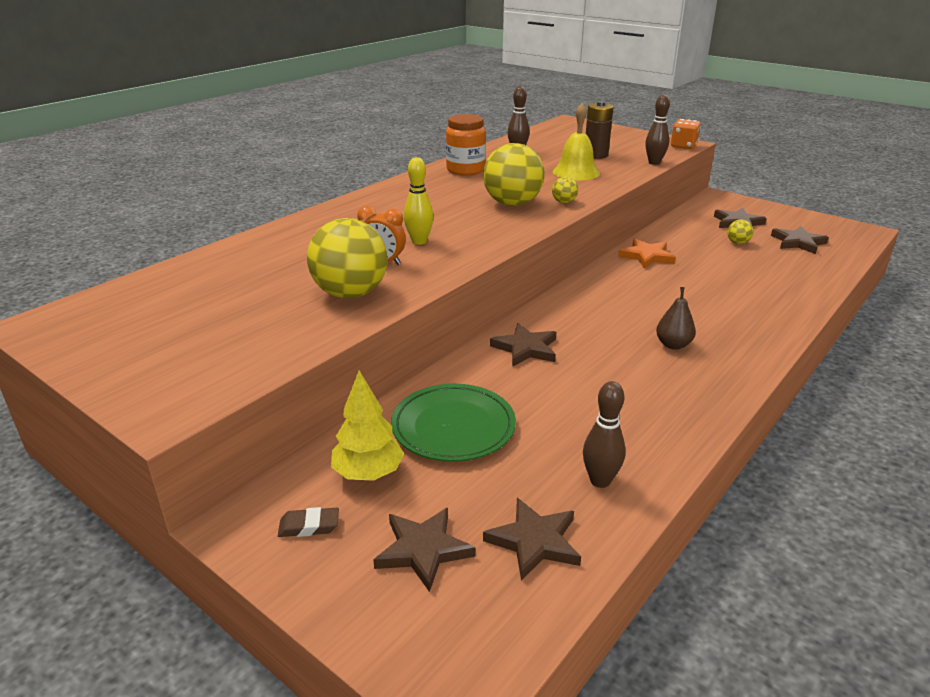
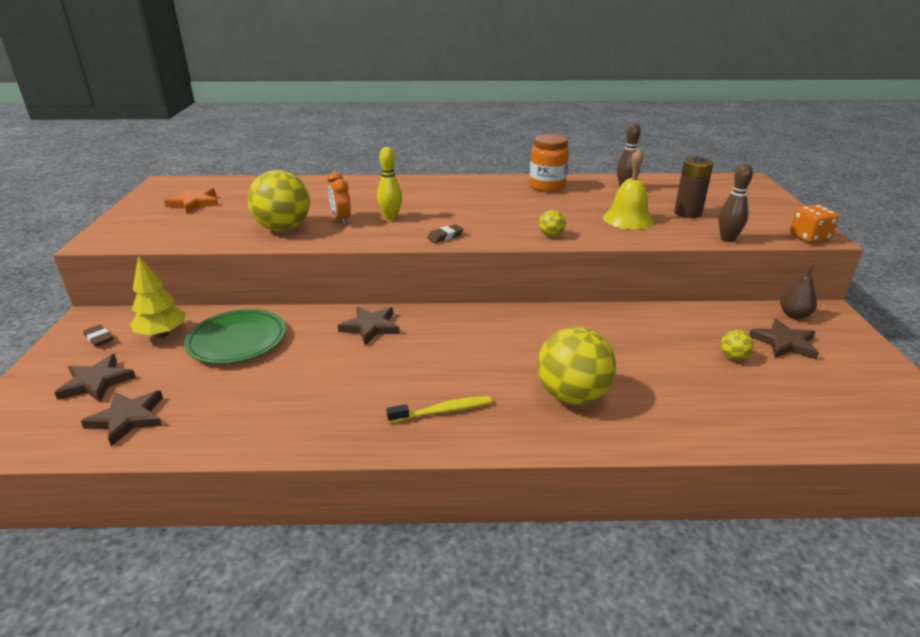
camera: 50 degrees right, 0 degrees up
(502, 235) = (445, 236): none -> brown eraser
(512, 204) = (511, 221): yellow ball -> yellow ball (572, 396)
(600, 481) = (218, 420): brown bowling pin -> none
(647, 256) = (611, 321): orange star -> orange star (194, 203)
(673, 345) = (459, 388): brown pear -> brown pear (794, 315)
(699, 363) = (443, 411): none -> yellow toothbrush
(798, 242) = (809, 393): brown star -> none

